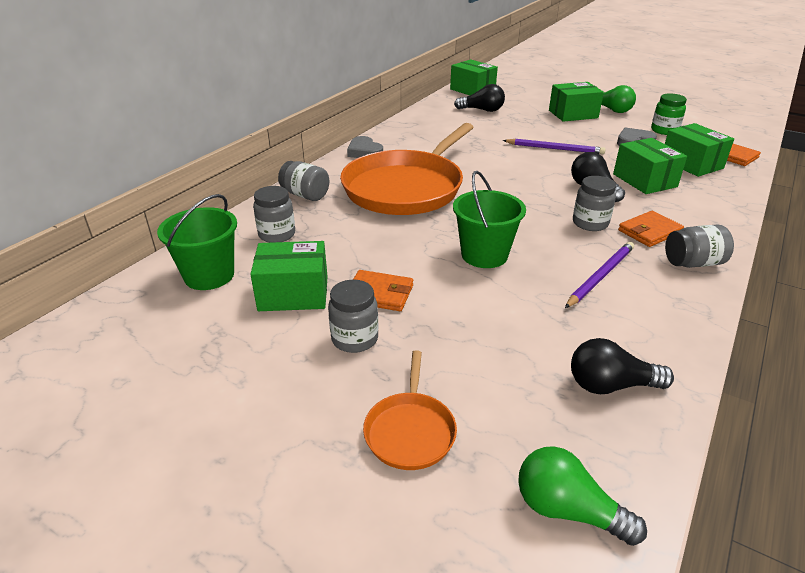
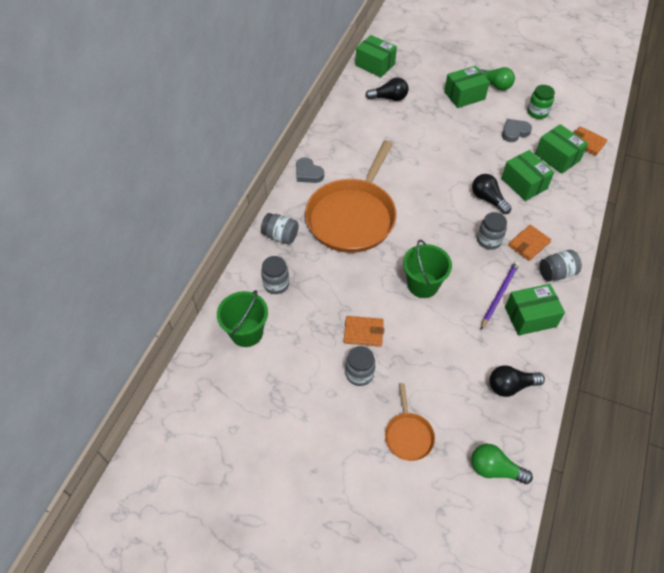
camera: 10 degrees left, 20 degrees up
(293, 293) = (308, 341): green box -> green box (530, 317)
(555, 149) = (455, 149): purple pencil -> none

